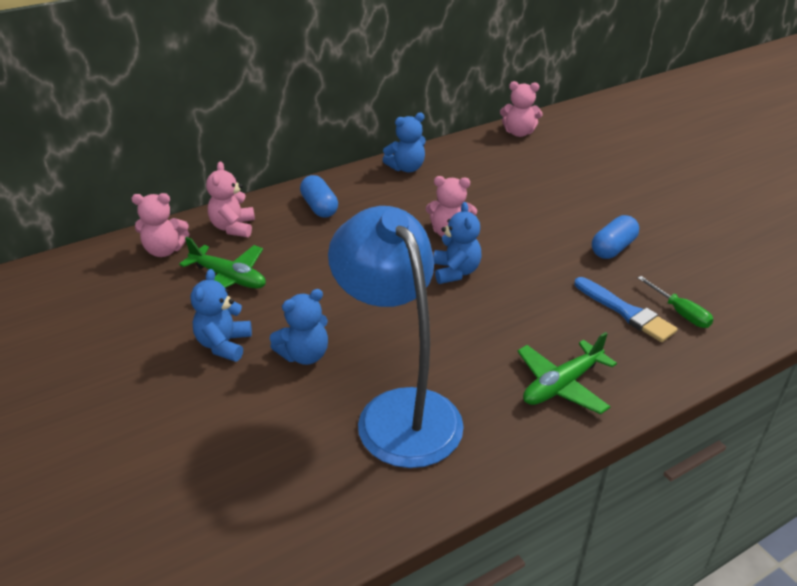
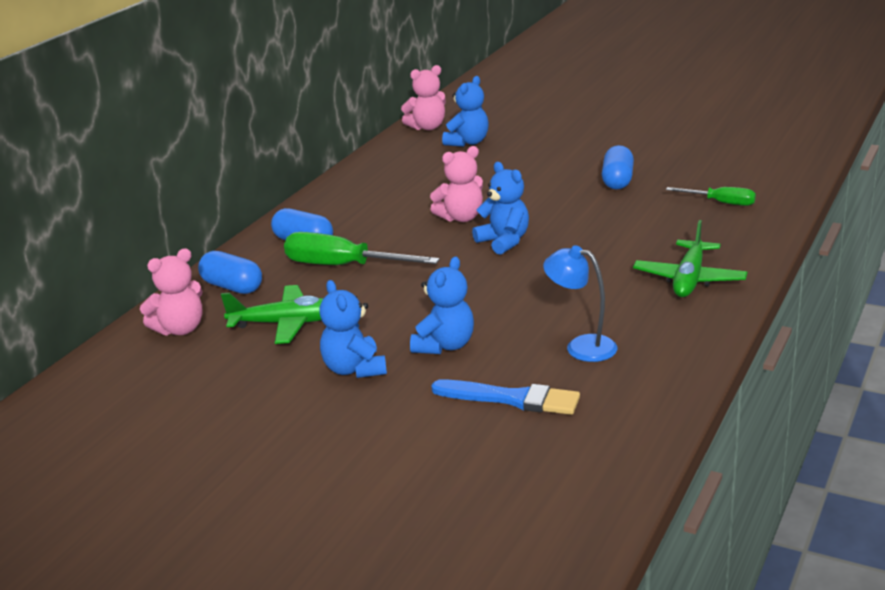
camera: 30 degrees left, 10 degrees down
(233, 227) = (232, 287): pink teddy bear -> blue capsule
(320, 242) = (343, 266): none -> green screwdriver
(399, 411) = (581, 346): blue lamp -> blue lamp, size x0.46
(406, 168) = (352, 185): blue teddy bear -> blue teddy bear (468, 142)
(626, 312) = (680, 217): blue brush -> blue brush (512, 399)

